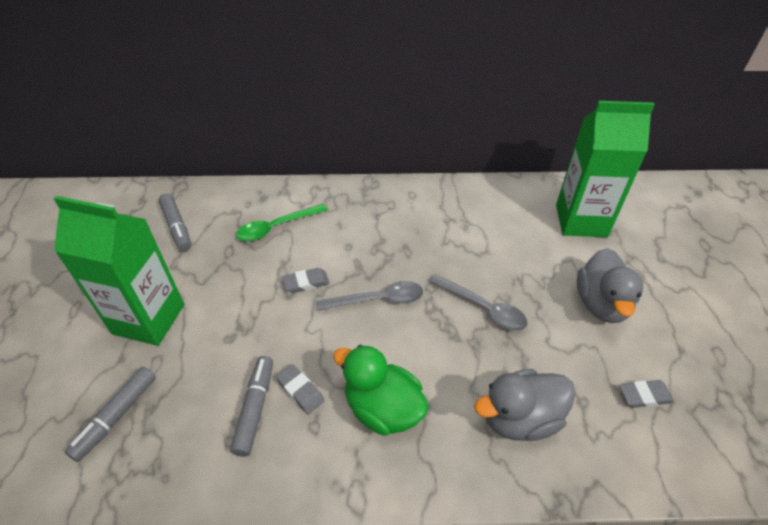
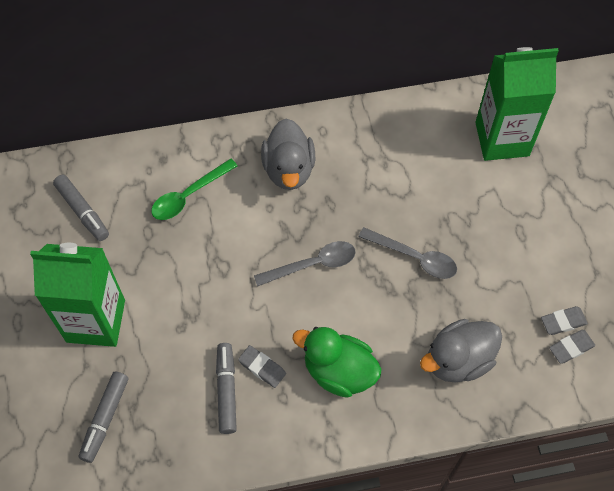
camera: 10 degrees left, 15 degrees up
(306, 283) = (238, 256): grey eraser -> grey eraser (571, 348)
(601, 304) = (524, 235): grey duck -> grey duck (289, 169)

